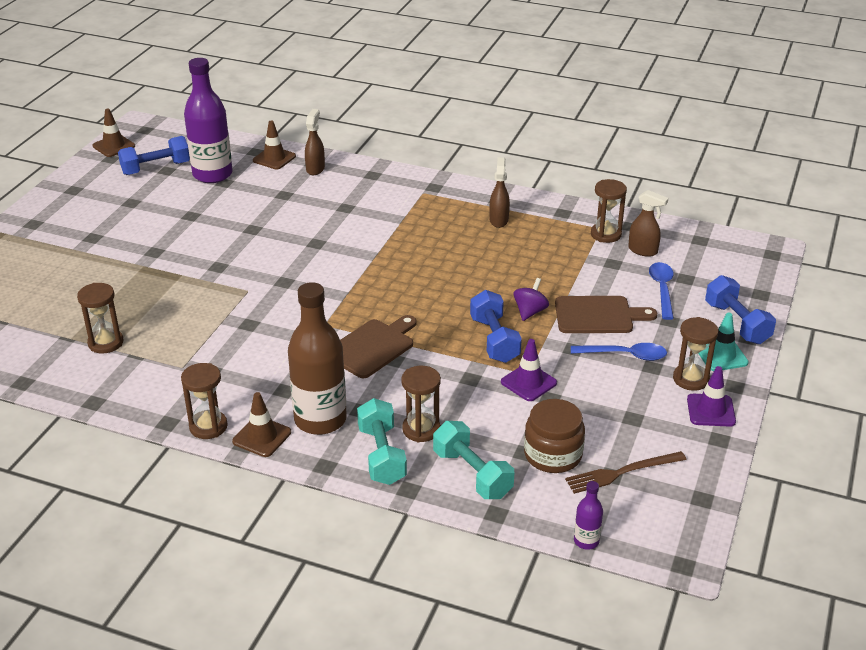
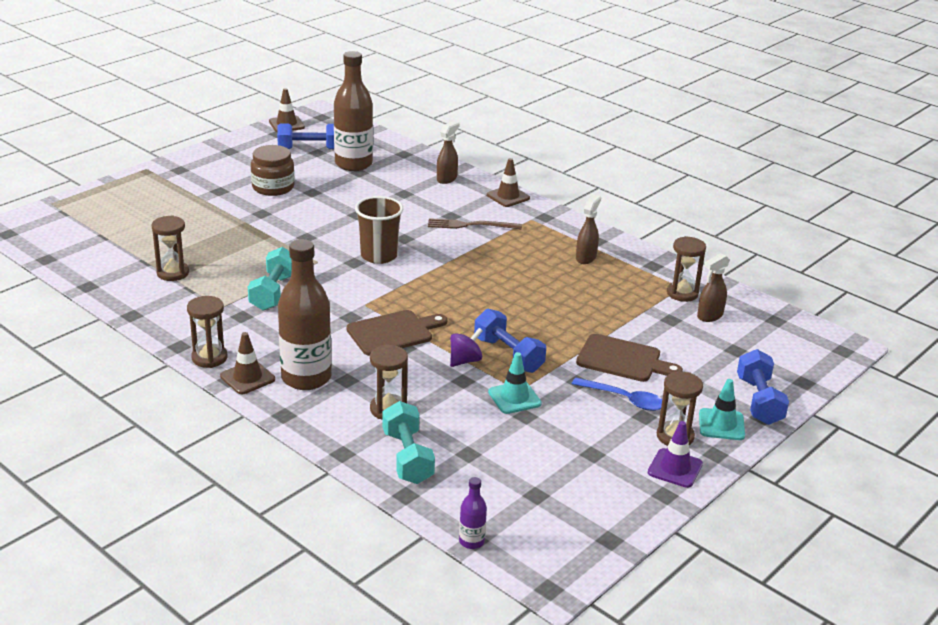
camera: 20 degrees right, 5 degrees down
(212, 174) = (353, 164): purple bottle -> brown bottle
(274, 158) = (416, 162): brown traffic cone -> brown traffic cone (508, 196)
(304, 268) = (379, 256): none -> brown cup
(382, 455) = (338, 420): turquoise dumbbell -> turquoise dumbbell (273, 292)
(494, 340) = (508, 355): blue dumbbell -> blue dumbbell turned 45 degrees counterclockwise
(528, 382) = (514, 398): purple traffic cone -> turquoise traffic cone
(530, 312) = (559, 340): purple spinning top -> purple spinning top (465, 361)
(553, 455) = (493, 463): brown jar -> brown jar (273, 187)
(622, 473) = (547, 496): brown fork -> brown fork (470, 225)
(643, 251) = (709, 316): brown spray bottle -> brown spray bottle turned 90 degrees clockwise
(662, 289) = (704, 353): blue spoon -> none

